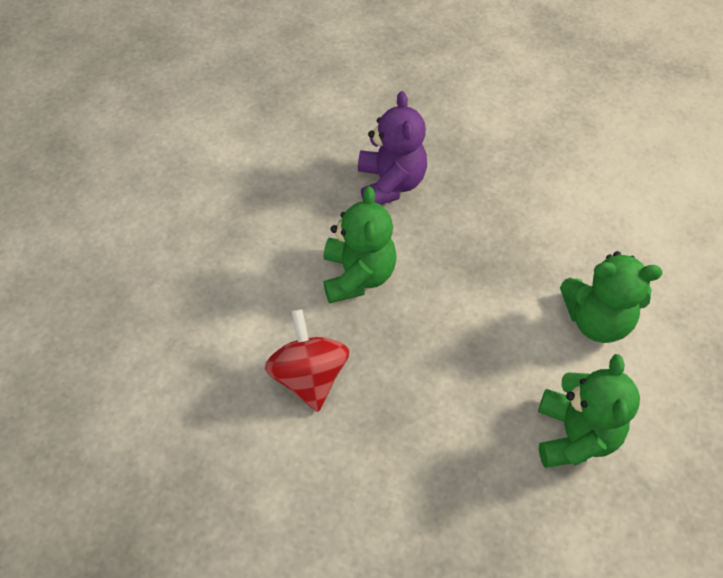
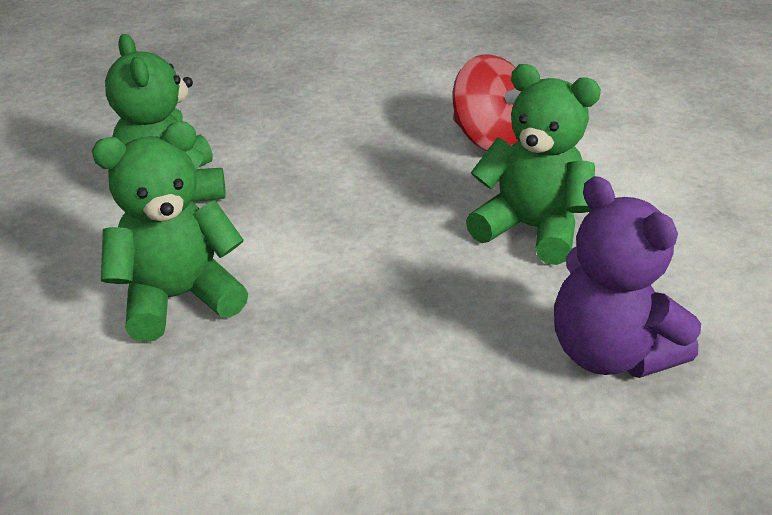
camera: 150 degrees right, 20 degrees down
(358, 276) = (530, 229): green teddy bear -> green teddy bear turned 150 degrees clockwise

